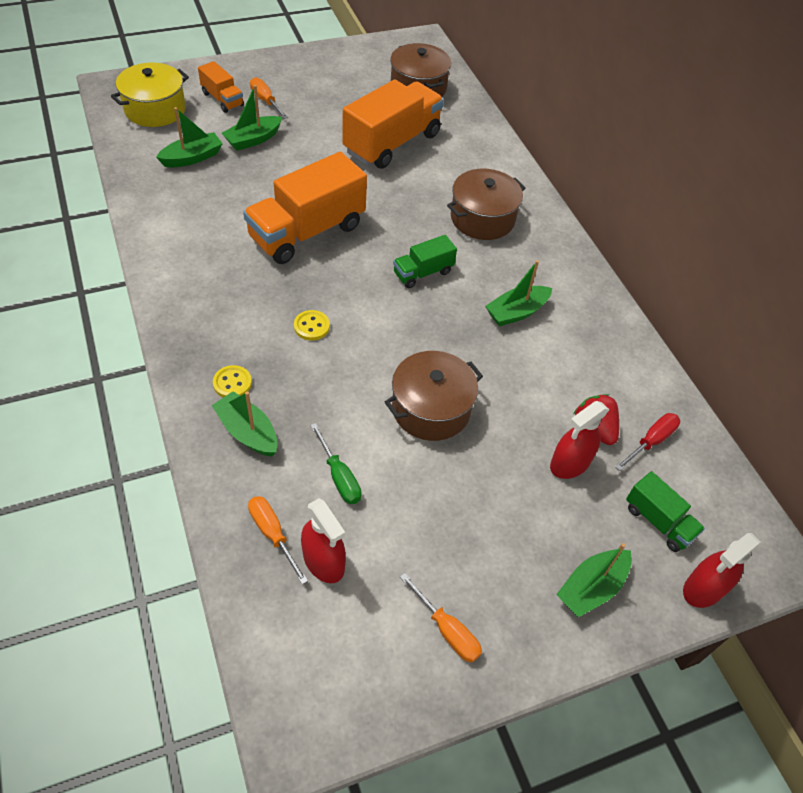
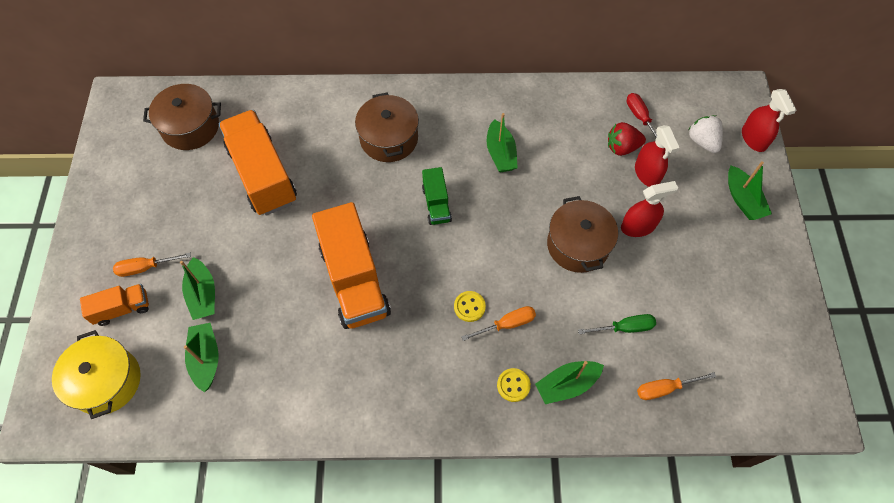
camera: 65 degrees left, 10 degrees up
(323, 561) = (693, 358): red spray bottle -> red spray bottle (638, 226)
(447, 630) = (758, 295): orange screwdriver -> orange screwdriver (507, 324)
(658, 521) = (702, 141): green truck -> white strawberry

